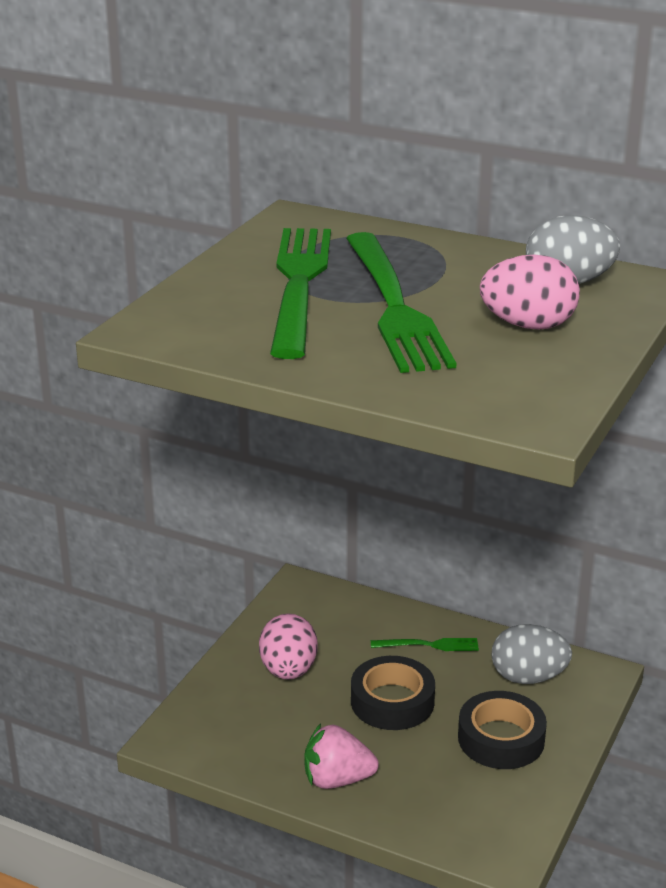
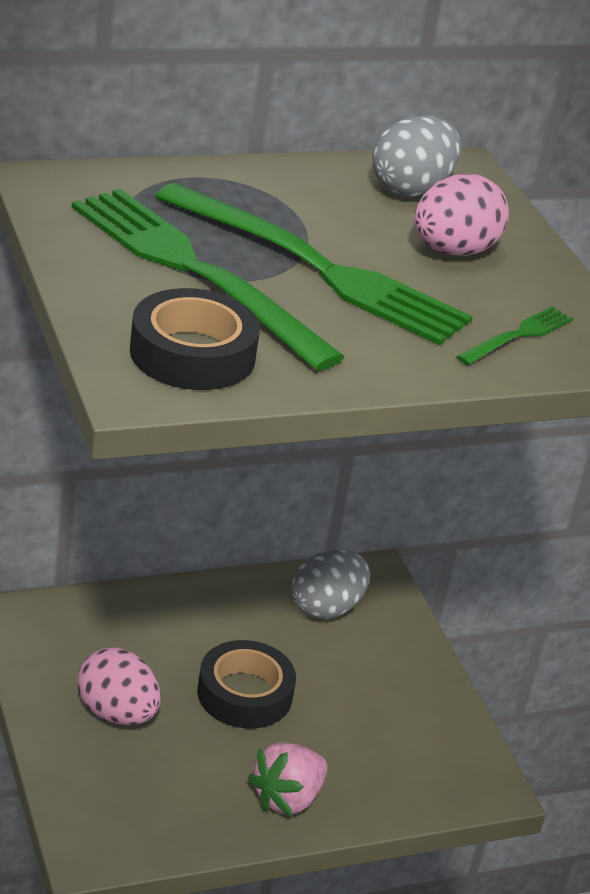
camera: 50 degrees left, 5 degrees up
(429, 645) = (211, 618): green fork -> green fork (518, 335)
(501, 739) = (370, 680): black tape -> black tape (192, 354)

